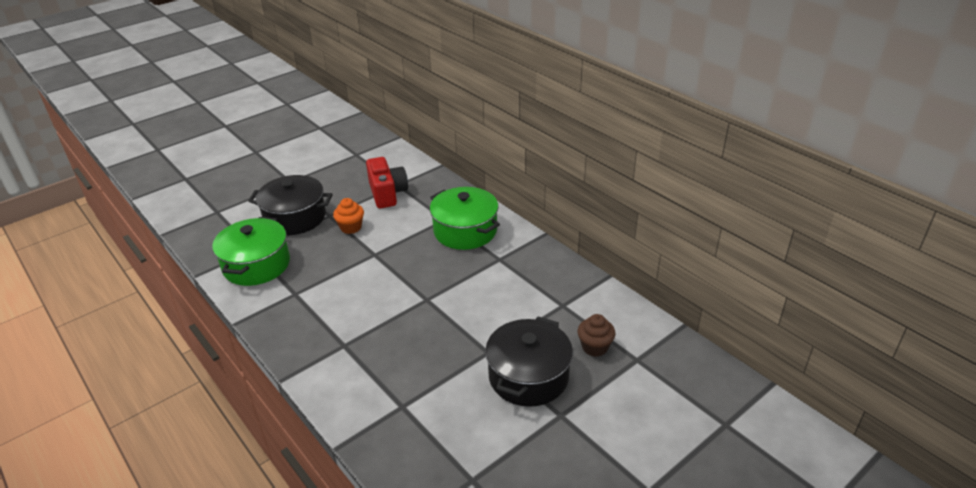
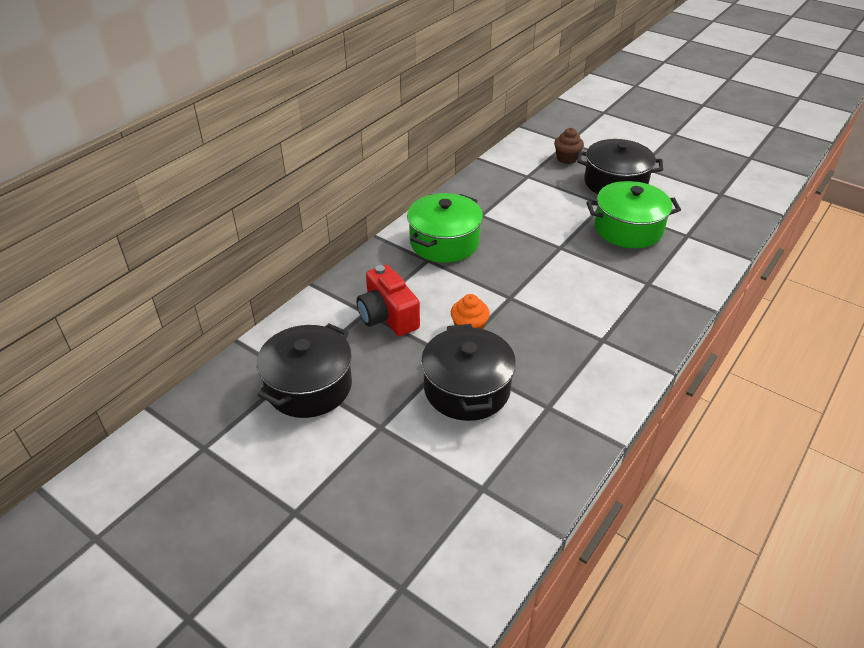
camera: 105 degrees left, 5 degrees up
(256, 265) = (574, 391): green pot -> green pot (628, 229)
(341, 159) = (309, 386): none -> black pot
(387, 193) = (387, 316): red camera -> red camera turned 90 degrees counterclockwise

